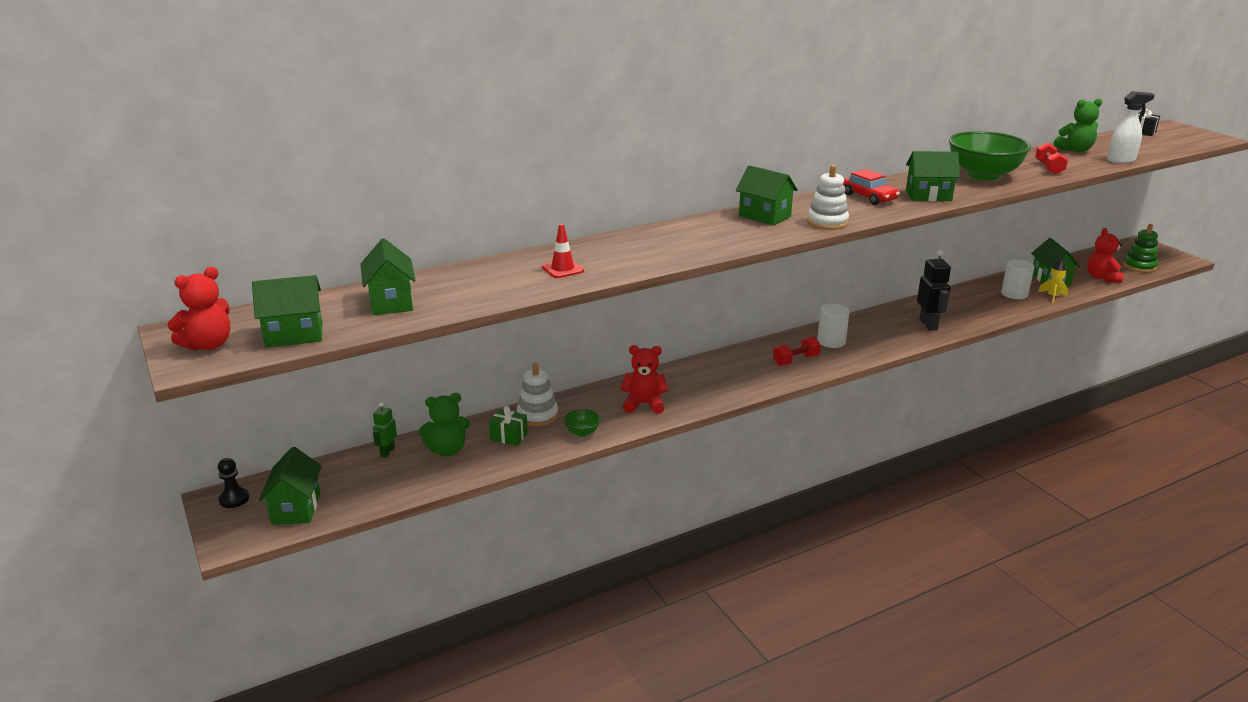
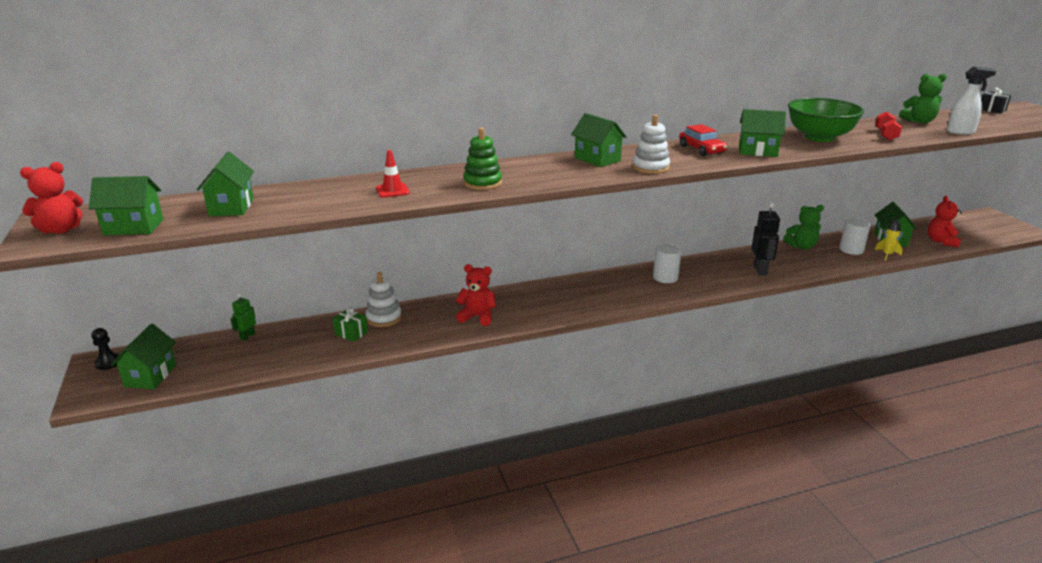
camera: 10 degrees right, 0 degrees up
(447, 450) = (295, 340): green teddy bear -> green teddy bear (801, 246)
(582, 432) = (414, 335): green bowl -> none
(795, 360) = (626, 291): red dumbbell -> none
(1139, 266) = (981, 234): green stacking toy -> green stacking toy (482, 183)

